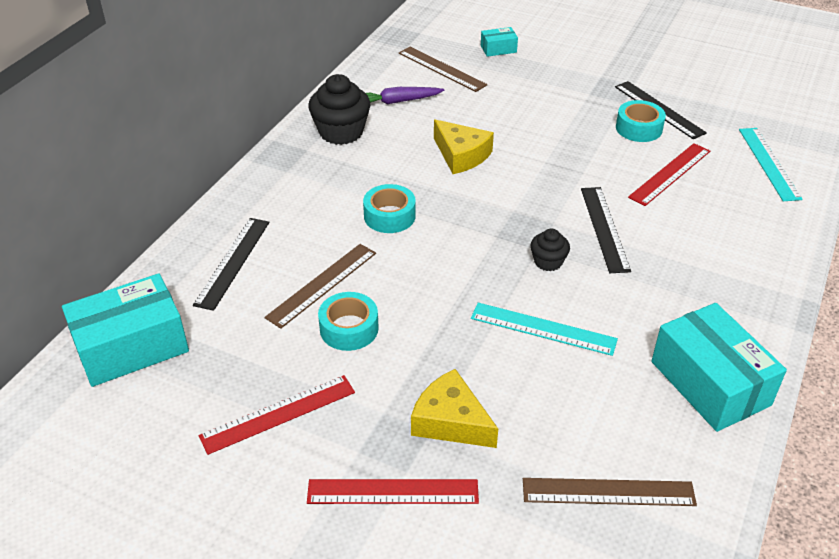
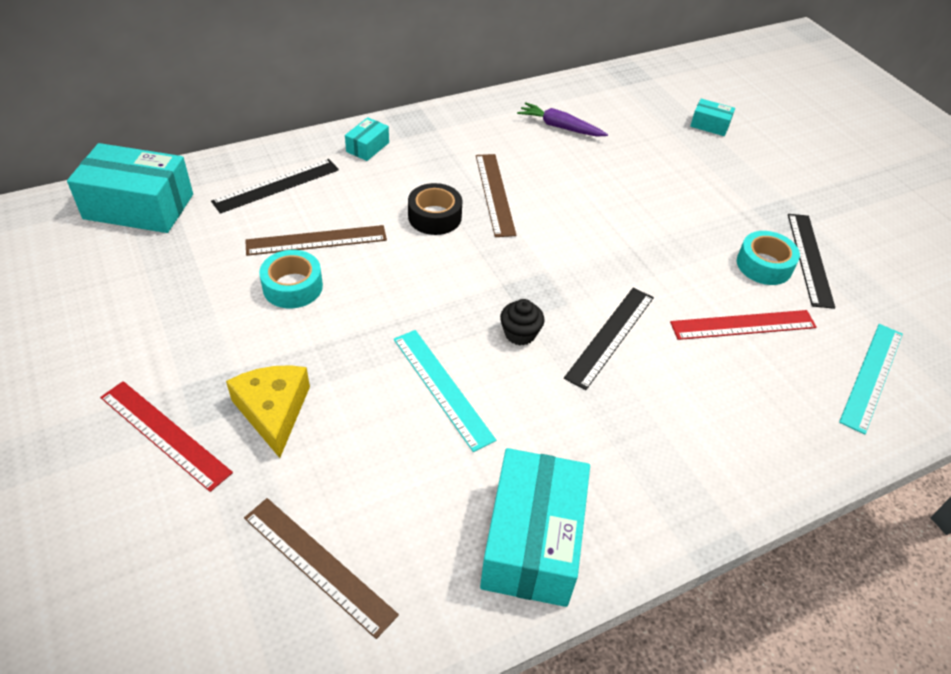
camera: 35 degrees right, 5 degrees up
(269, 192) = (367, 147): none -> turquoise box
(278, 413) = (166, 318): red ruler -> none
(341, 132) = (481, 128): black cupcake -> none
(389, 216) = (434, 217): turquoise tape -> black tape
(441, 69) = (633, 118): brown ruler -> brown ruler (494, 194)
(461, 155) = (558, 200): yellow cheese -> none

